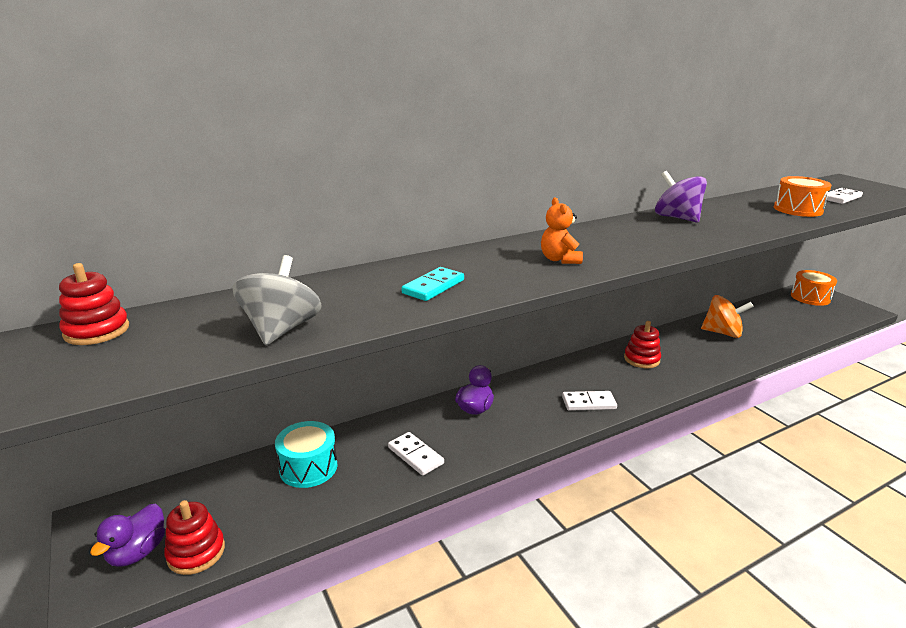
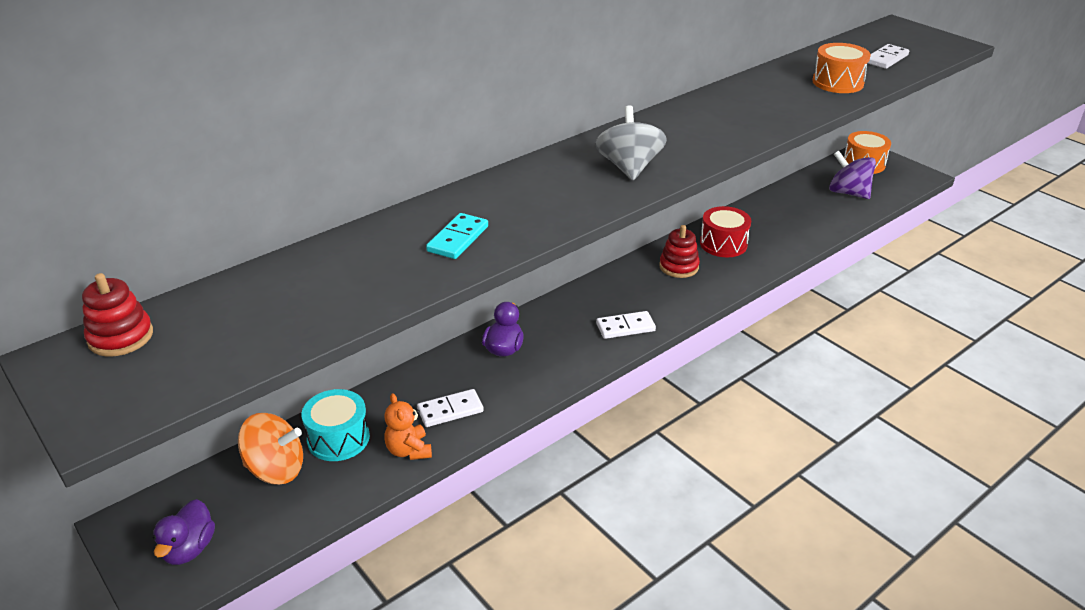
camera: 10 degrees left, 10 degrees up
(196, 552) = (251, 540): red stacking toy -> none
(281, 329) = (317, 312): grey spinning top -> grey spinning top (629, 167)
(415, 455) = (450, 410): white domino -> white domino turned 60 degrees counterclockwise
(559, 259) = (584, 186): orange teddy bear -> orange teddy bear (409, 450)
(676, 218) = (706, 109): purple spinning top -> purple spinning top (848, 193)
(683, 345) = (723, 244): none -> red drum
(722, 333) = (766, 222): orange spinning top -> orange spinning top (276, 469)

